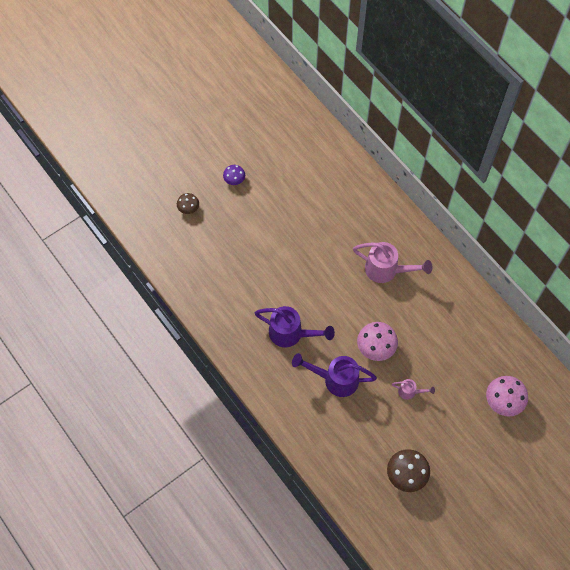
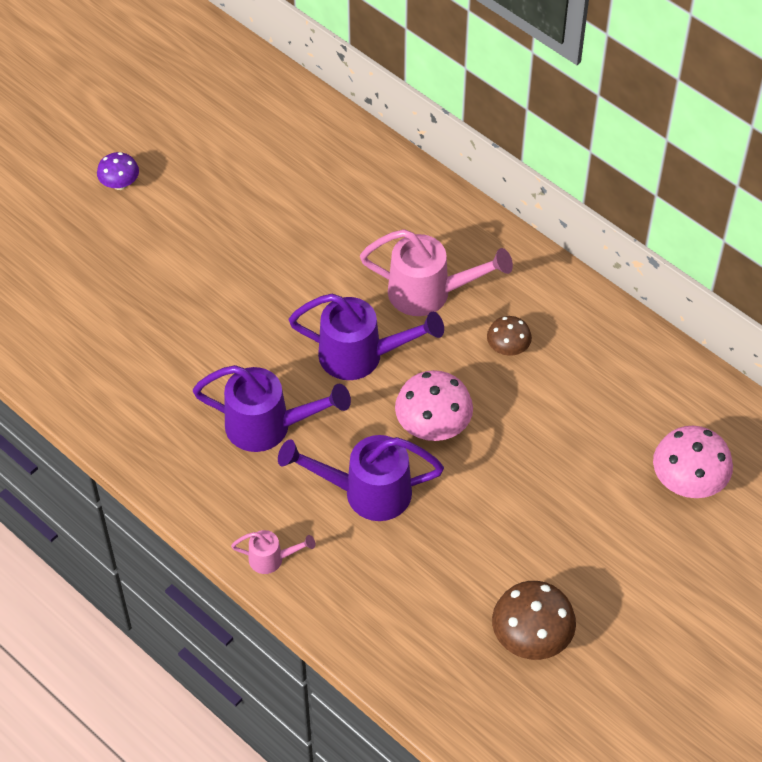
camera: 10 degrees left, 10 degrees down
(188, 208) = (40, 243): brown mushroom -> brown mushroom (508, 348)
(345, 301) = (362, 356): none -> purple watering can
(410, 392) = (511, 492): pink watering can -> pink watering can (272, 559)

